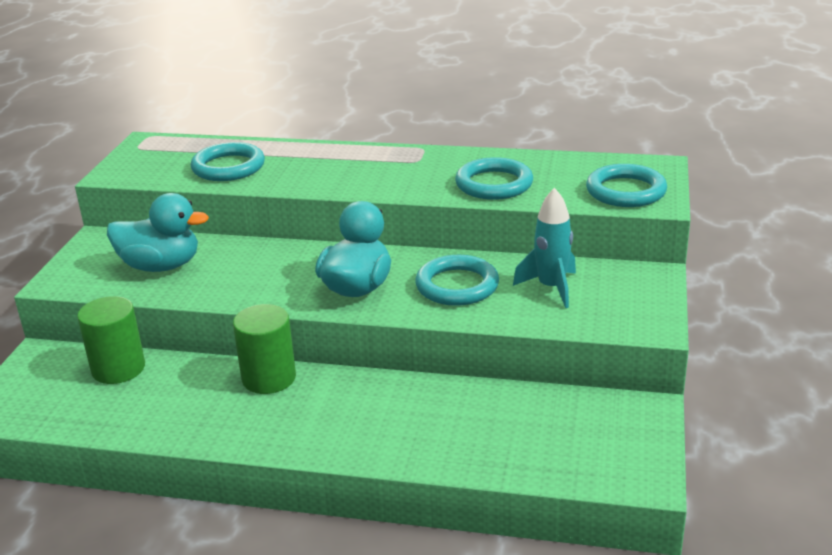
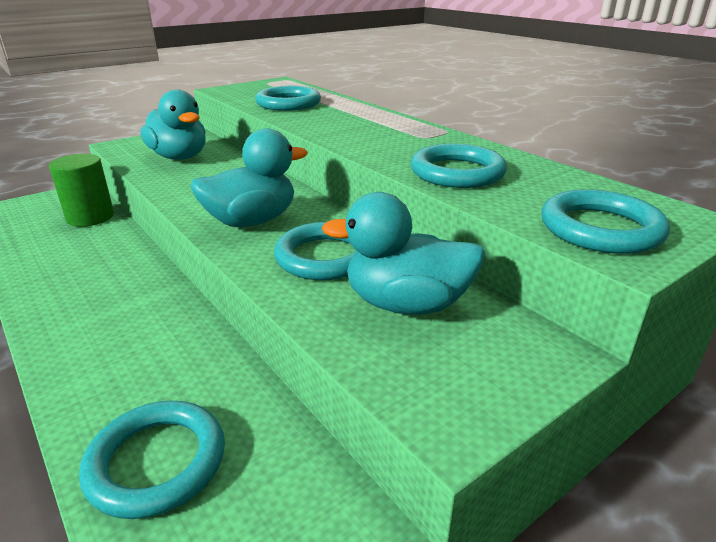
camera: 40 degrees right, 0 degrees up
(269, 378) = (138, 269): green cylinder -> none
(509, 447) = (157, 462): none -> turquoise ring
(551, 288) = (406, 304): turquoise rocket -> turquoise duck

